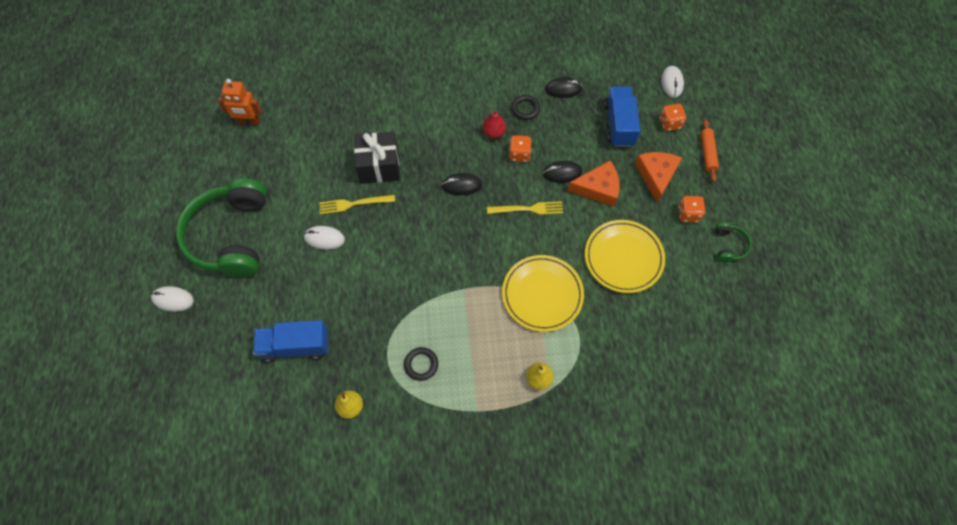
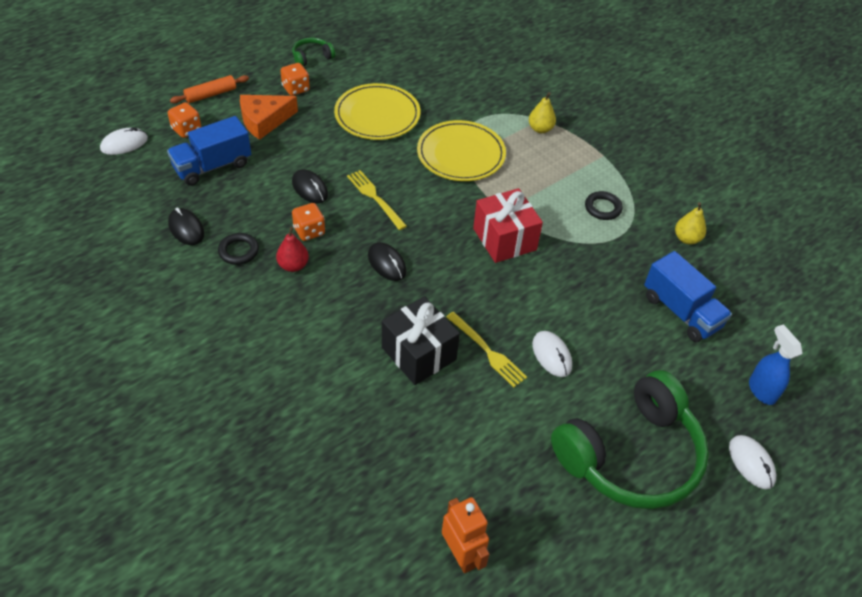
camera: 125 degrees left, 15 degrees down
(205, 348) = (761, 390): none -> blue spray bottle
(436, 271) = (504, 239): none -> red gift
(598, 188) = (310, 155): orange cheese -> none

